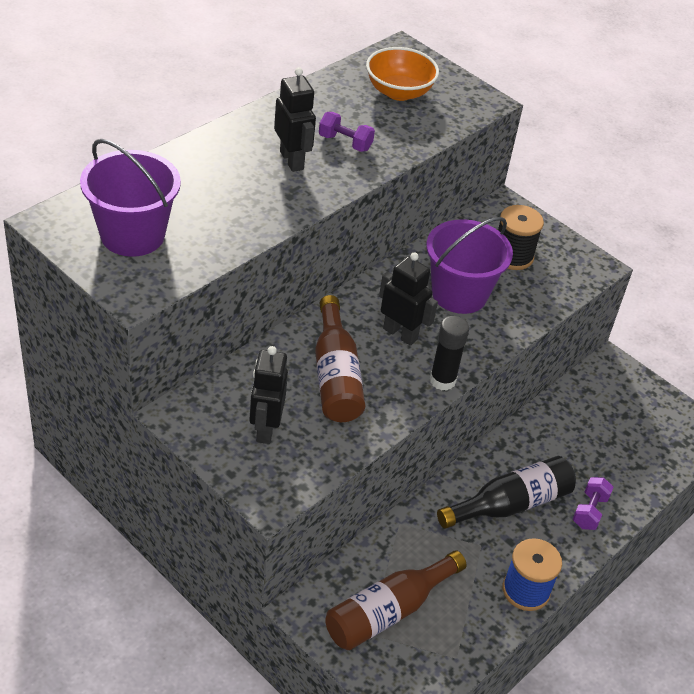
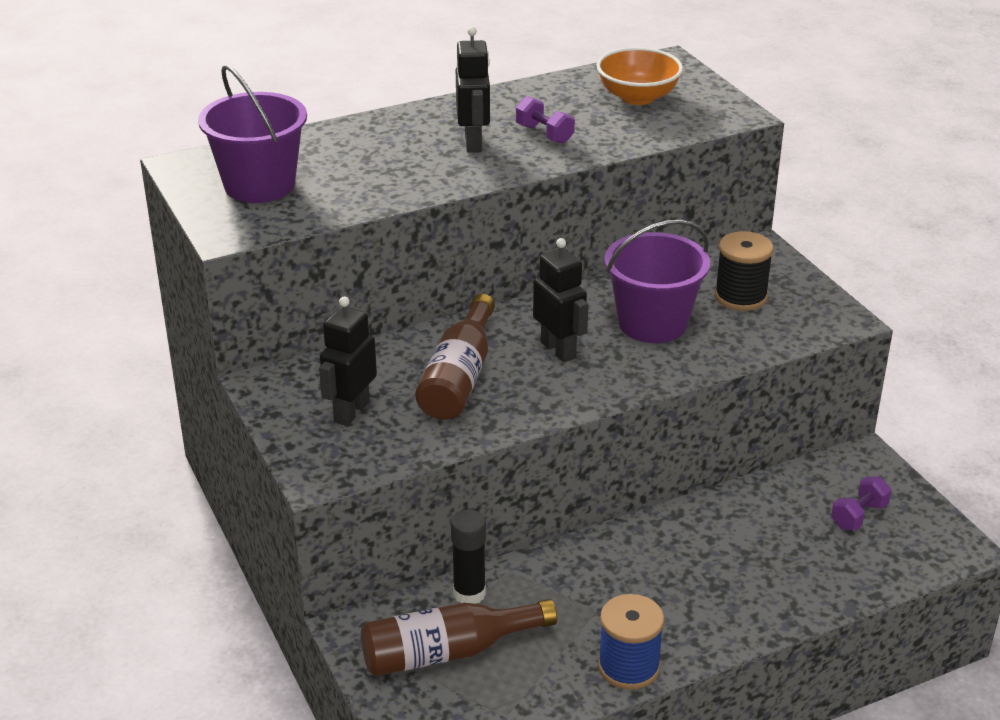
camera: 25 degrees right, 10 degrees down
(442, 380) = (583, 401): black glue stick -> black glue stick (469, 593)
(510, 504) = (655, 576): black bottle -> none
(589, 511) = (755, 603): purple dumbbell -> purple dumbbell (859, 516)

